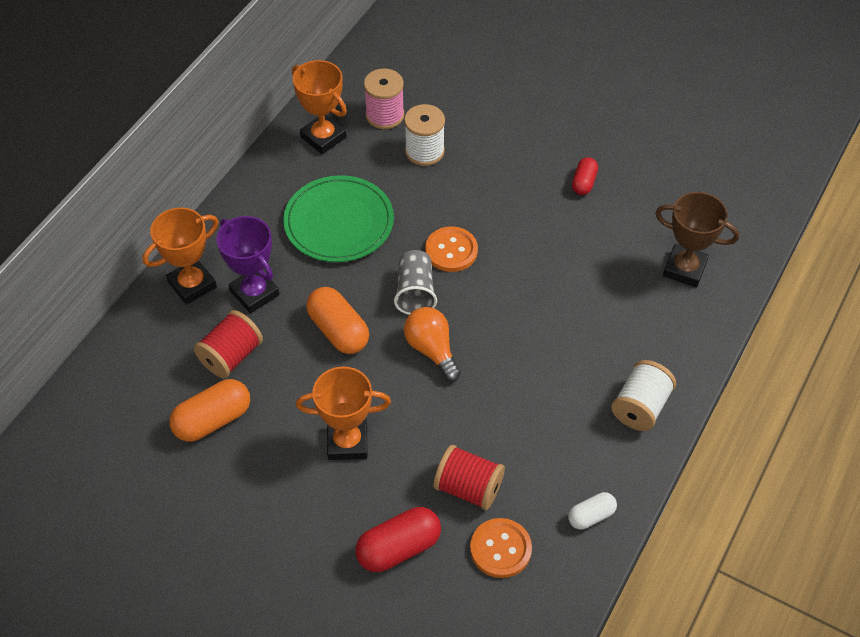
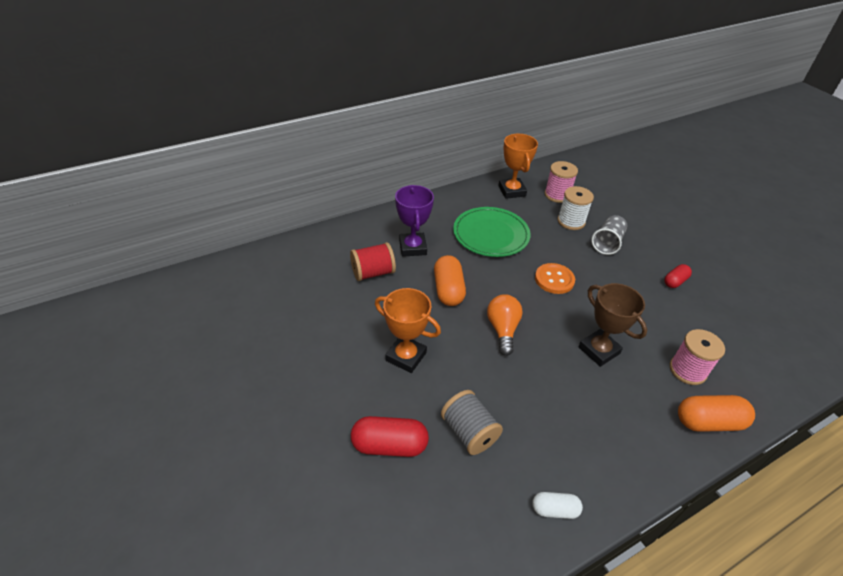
camera: 30 degrees right, 10 degrees down
(192, 284) = (381, 228): orange trophy -> none
(213, 420) = (334, 301): orange capsule -> orange capsule (708, 422)
(415, 292) = (514, 292): grey cup -> grey cup (607, 243)
(468, 488) = (469, 432): red spool -> grey spool
(500, 549) = (464, 491): orange button -> none
(640, 407) = (643, 448): white spool -> none
(644, 295) = (687, 370): none -> pink spool
(684, 269) = (731, 368): brown trophy -> brown trophy (599, 350)

